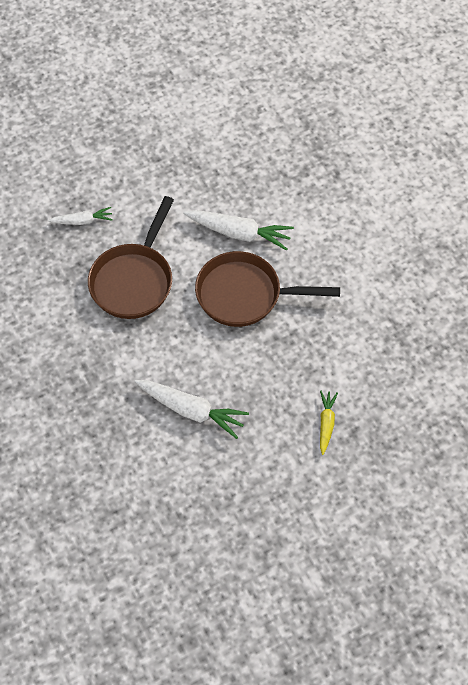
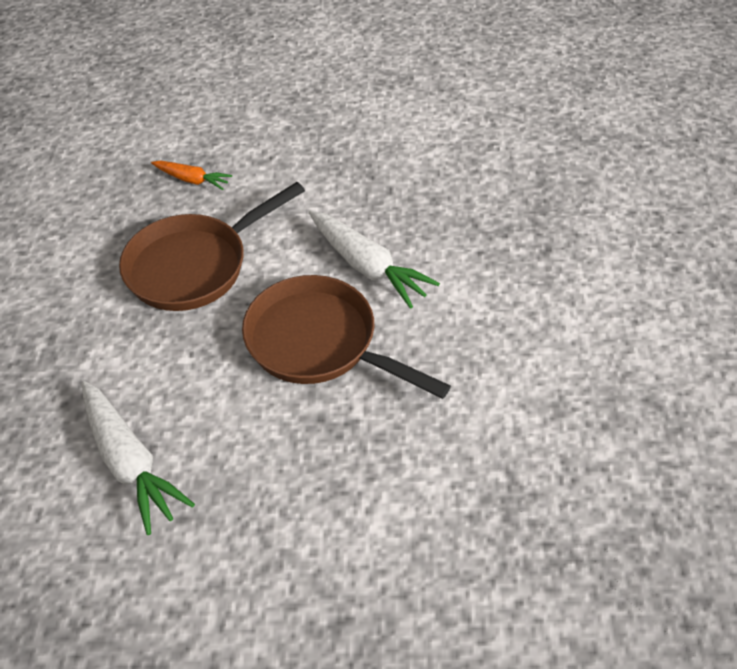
camera: 30 degrees right, 10 degrees down
(82, 221) = (192, 180): white carrot -> orange carrot
(326, 423) = (304, 585): yellow carrot -> none

